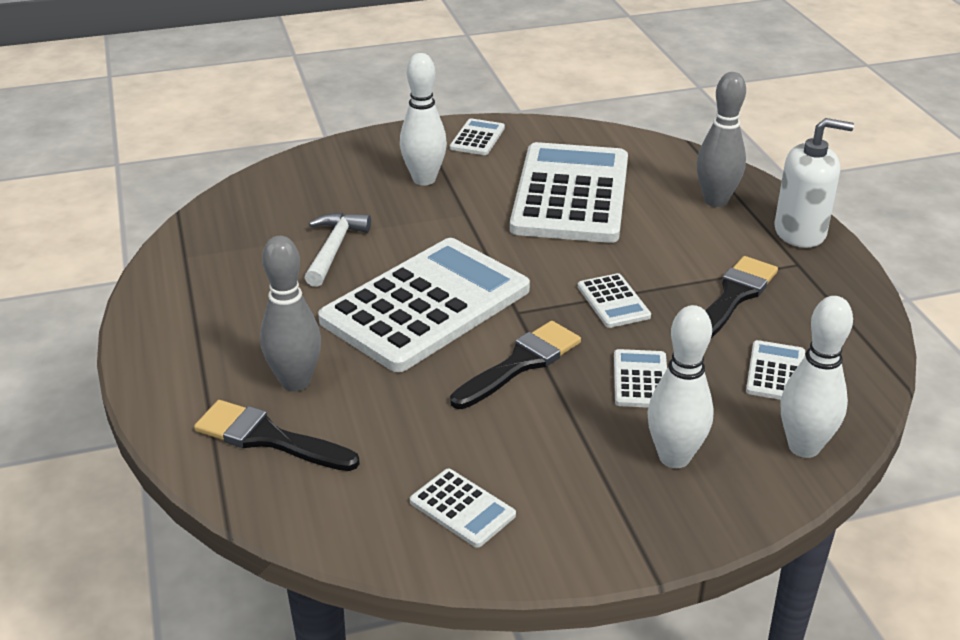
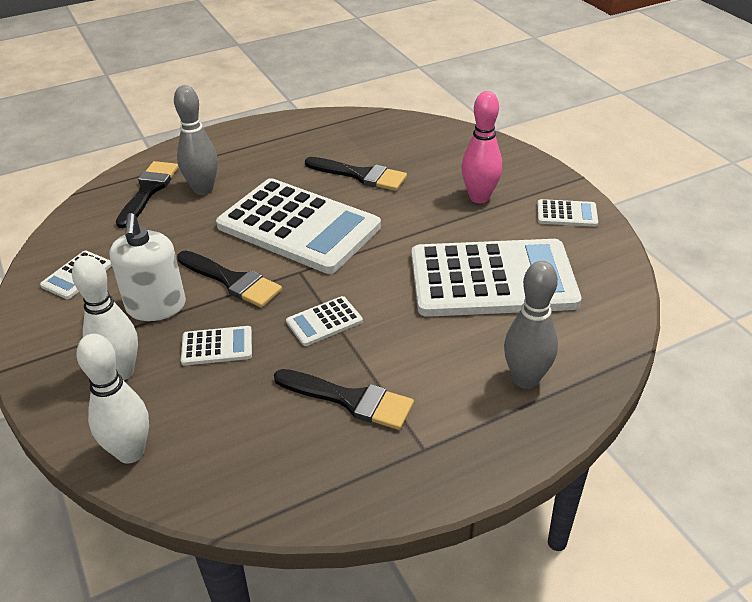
camera: 80 degrees right, 5 degrees up
(334, 249) = (361, 175): white hammer -> black brush
(424, 179) = (479, 197): white bowling pin -> pink bowling pin
(775, 372) = (234, 432): white calculator -> none
(800, 232) = (488, 450): white soap dispenser -> white soap dispenser (156, 307)

